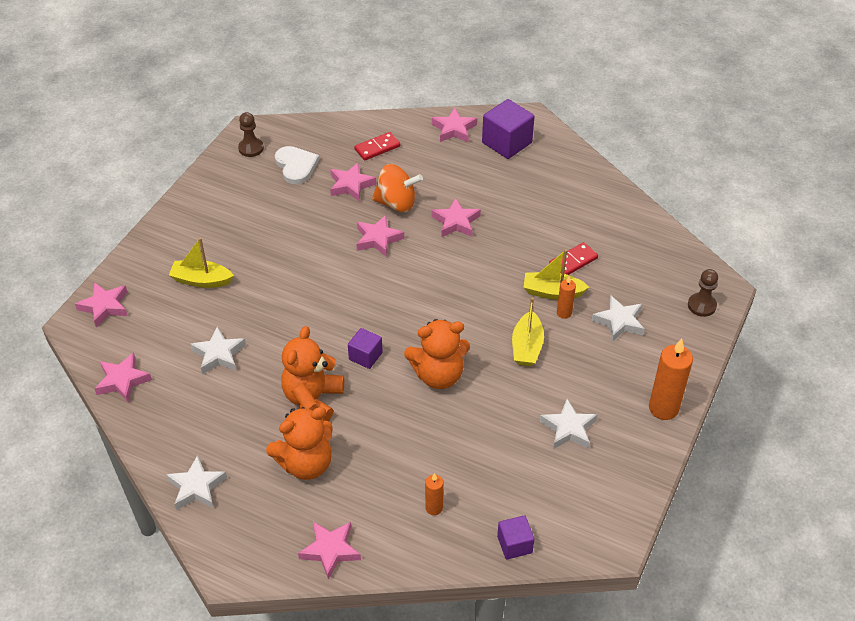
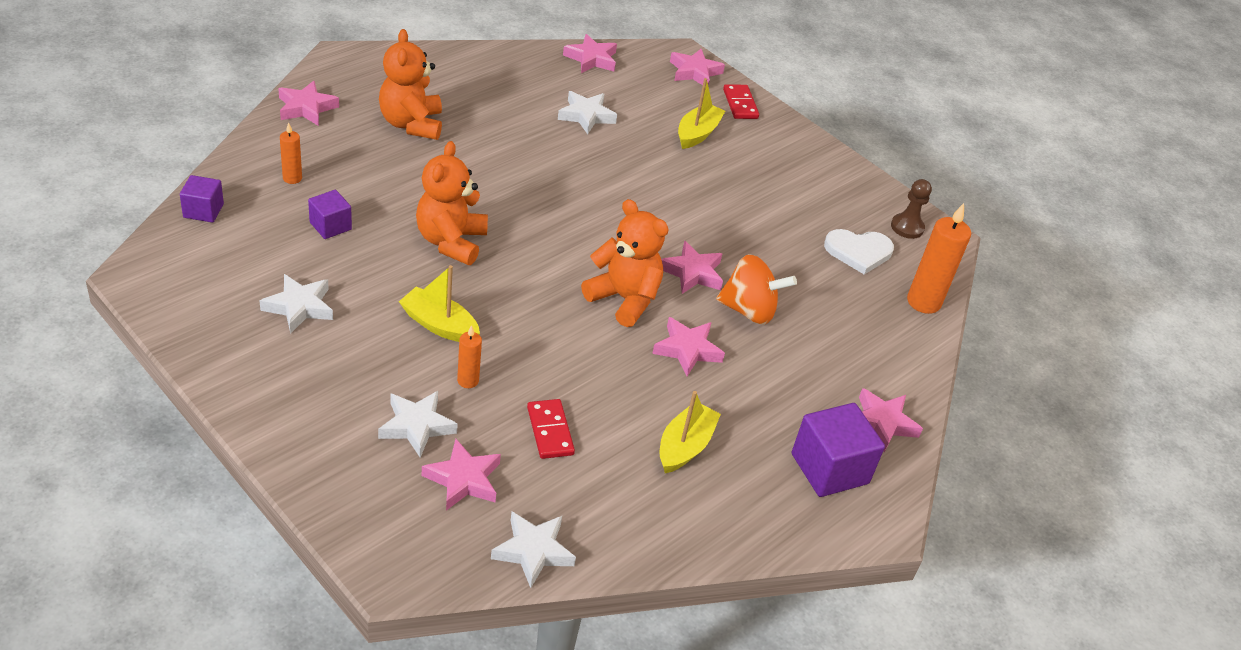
camera: 105 degrees right, 5 degrees down
(196, 487) = (437, 63): white star -> white star (533, 551)
(313, 399) = (485, 152): orange teddy bear -> orange teddy bear (624, 299)
(351, 185) = (802, 284): pink star -> pink star (463, 479)
(365, 356) = (516, 202): purple cube -> purple cube (330, 226)
(377, 148) = (868, 332): red domino -> red domino (740, 104)
(396, 203) = (749, 310): orange spinning top -> orange spinning top turned 105 degrees counterclockwise
(552, 292) = (509, 386): yellow boat -> yellow boat (685, 446)
(663, 408) = (256, 399): orange candle -> orange candle (923, 302)
(701, 305) = (381, 529): brown pawn -> none

